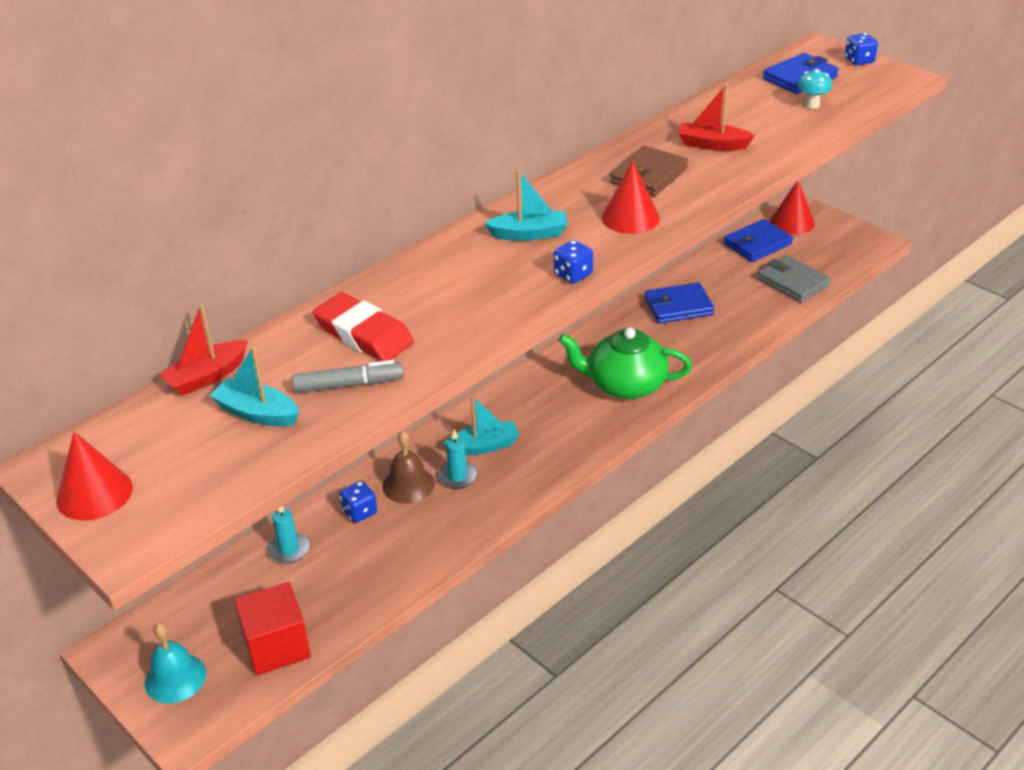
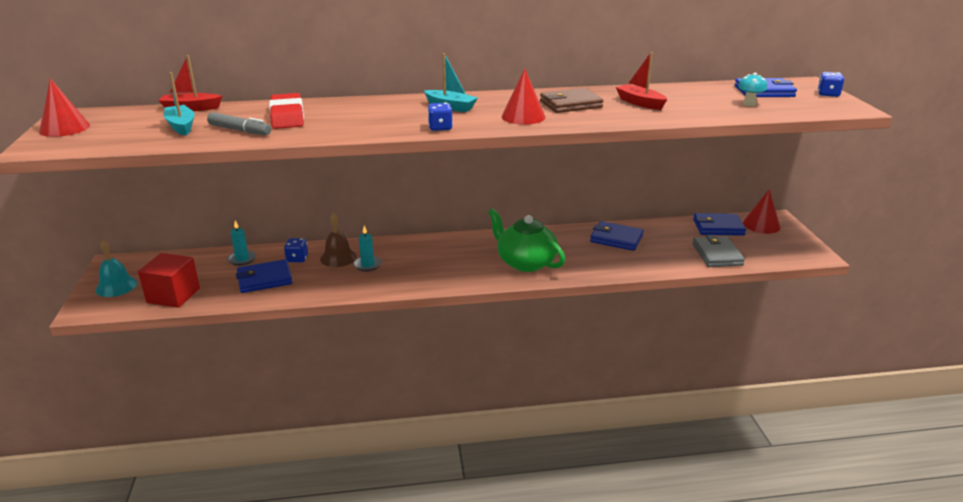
camera: 35 degrees right, 10 degrees down
(361, 561) = (264, 279): none -> blue wallet
(484, 446) = (402, 258): turquoise boat -> none

